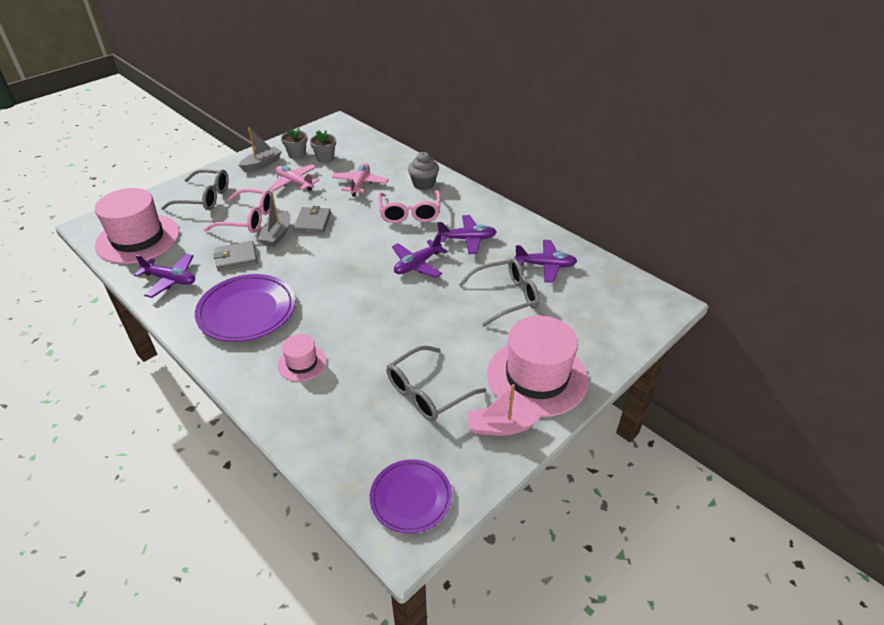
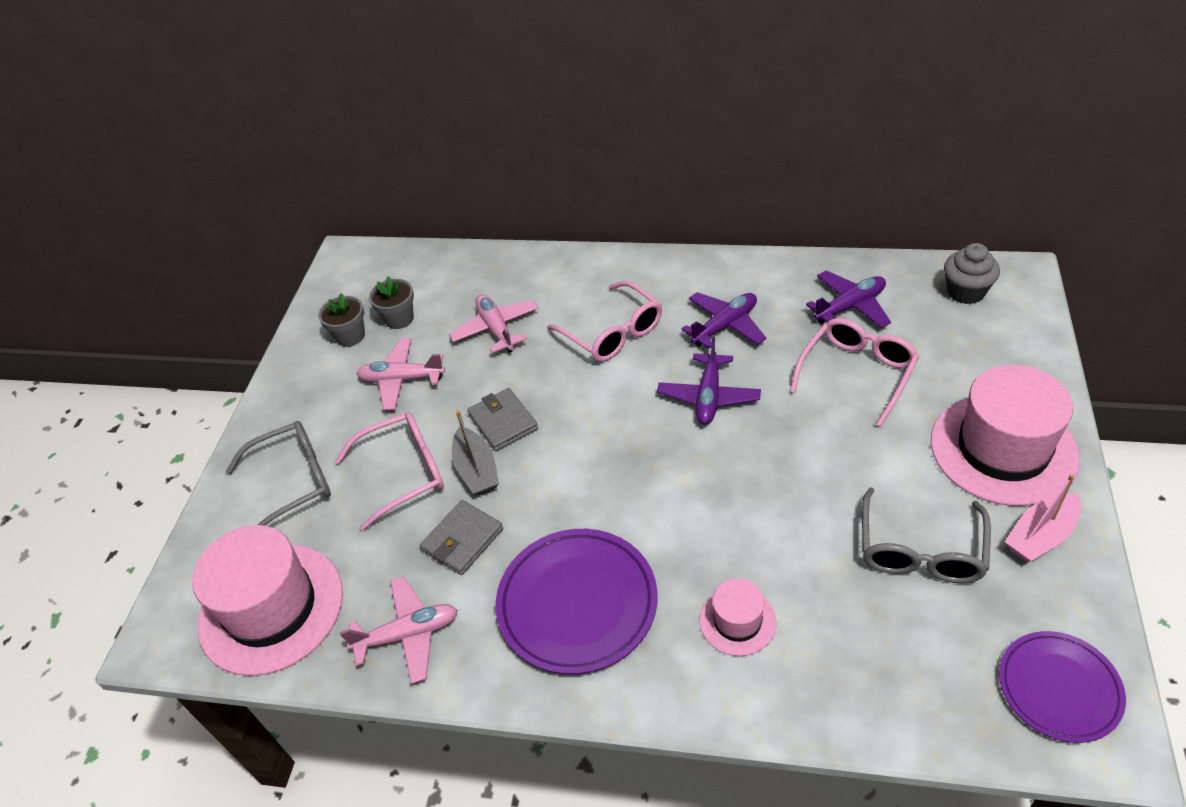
camera: 30 degrees left, 5 degrees up
(170, 280) = (408, 634): purple plane -> pink plane
(262, 164) = (315, 379): grey boat -> none
(423, 184) = (580, 282): grey cupcake -> grey cupcake (965, 292)
(506, 297) = (857, 373): grey glasses -> pink glasses

